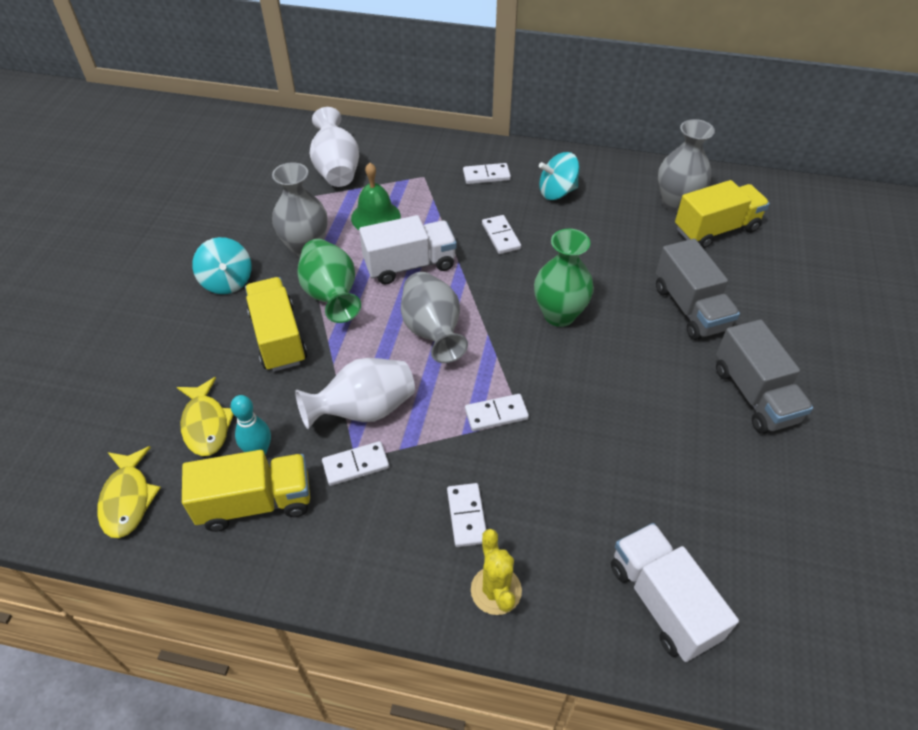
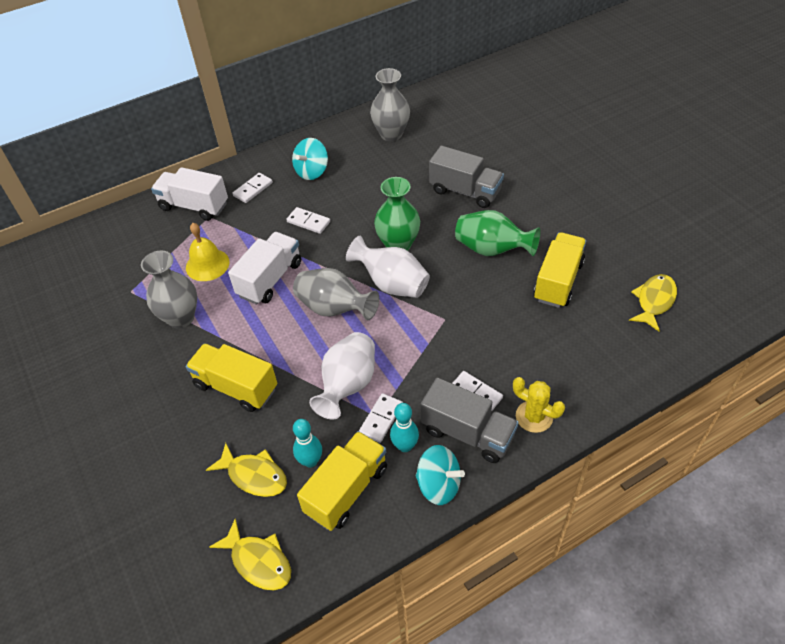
camera: 40 degrees left, 0 degrees up
(227, 281) = (149, 380): turquoise spinning top -> turquoise spinning top (438, 485)
(331, 296) = (240, 335): green vase -> green vase (492, 250)
(336, 169) = (137, 252): white vase -> white vase (392, 284)
(346, 508) = (405, 446): none -> turquoise bowling pin
(375, 217) = (207, 264): green bell -> yellow bell
(496, 414) = (428, 327): white domino -> none
(662, 601) = (614, 353): white truck -> white truck (194, 206)
(716, 229) = (430, 136): yellow truck -> yellow truck (558, 281)
(754, 395) = (545, 216): grey truck -> grey truck (467, 433)
(781, 586) = (654, 301): none -> yellow fish

